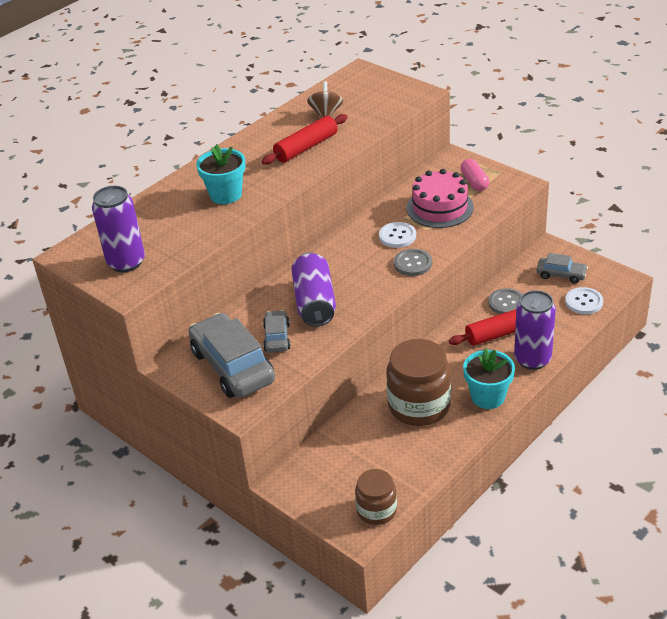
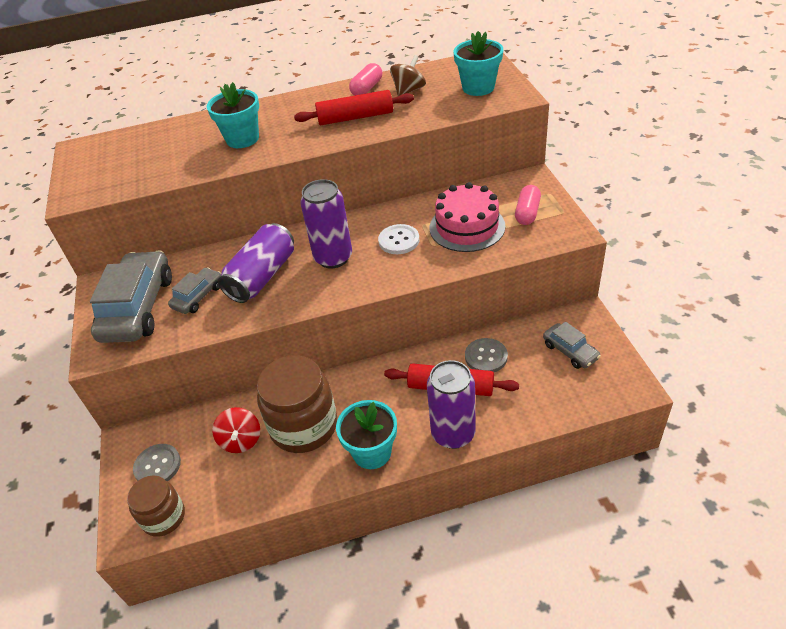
camera: 35 degrees right, 5 degrees up
(126, 262) = (103, 172): purple can -> purple can (333, 258)
(286, 122) = (367, 88): none -> pink capsule
(380, 437) = (241, 440): none -> red spinning top
(381, 95) = (478, 88): none -> turquoise flower pot
(413, 263) = (383, 275): grey button -> grey button (157, 466)
(584, 302) = (566, 394): white button -> none

